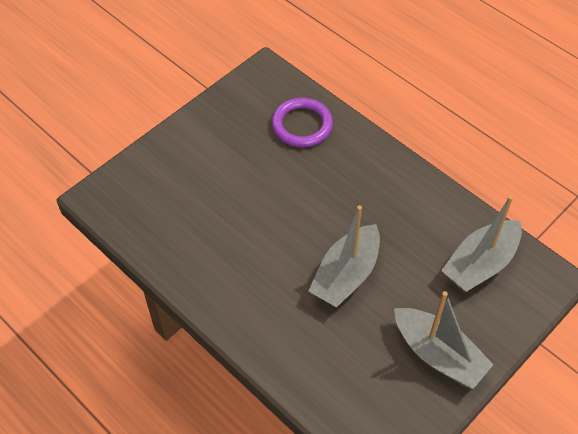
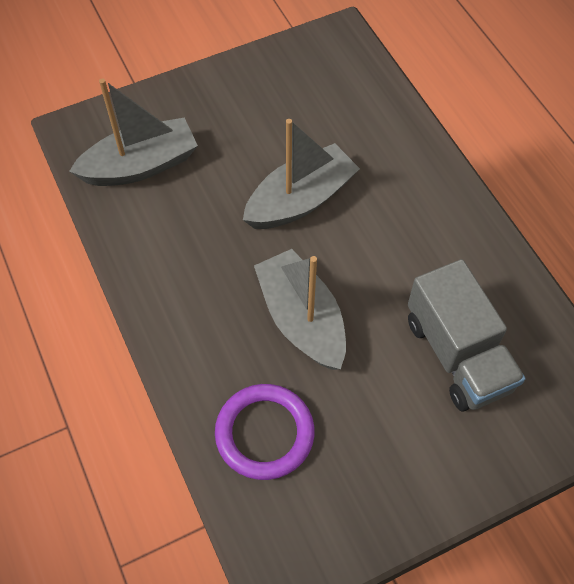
camera: 160 degrees left, 5 degrees up
(198, 201) = (457, 354): none -> grey truck
(438, 355) = (243, 96): grey boat -> grey boat (301, 319)

